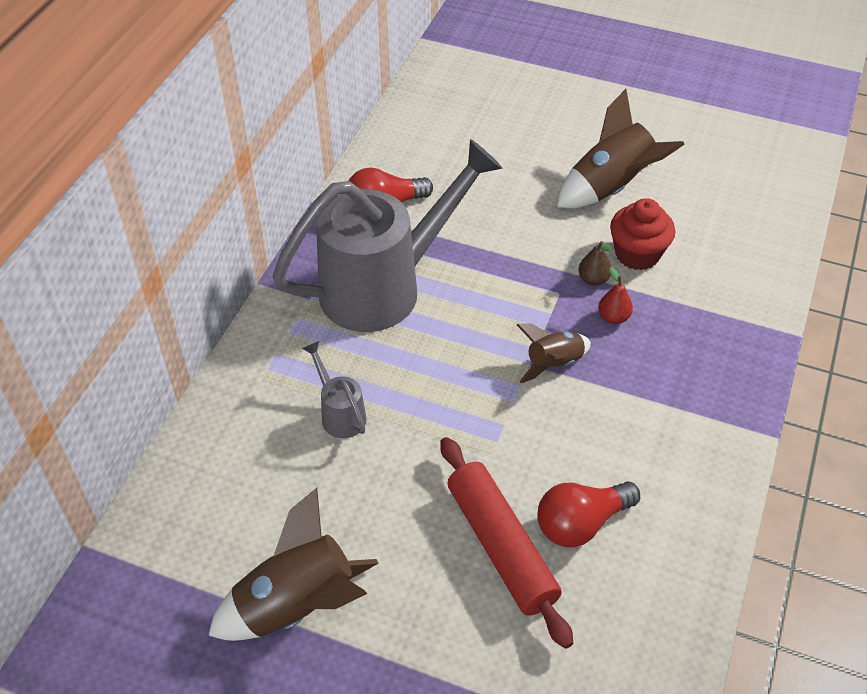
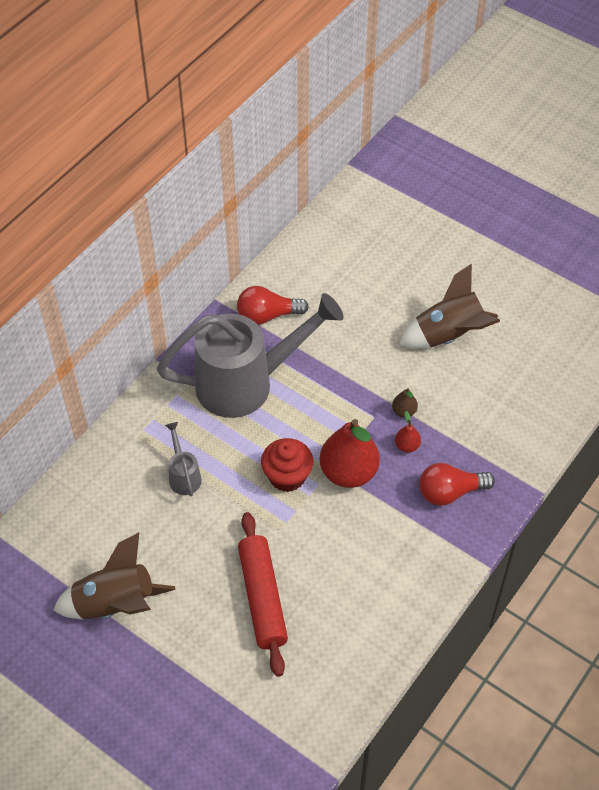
camera: 15 degrees right, 5 degrees up
(553, 363) = (348, 472): brown rocket -> red pear
(581, 523) = (323, 595): red light bulb -> red light bulb (450, 492)
(637, 254) = (446, 397): red cupcake -> red cupcake (287, 476)

